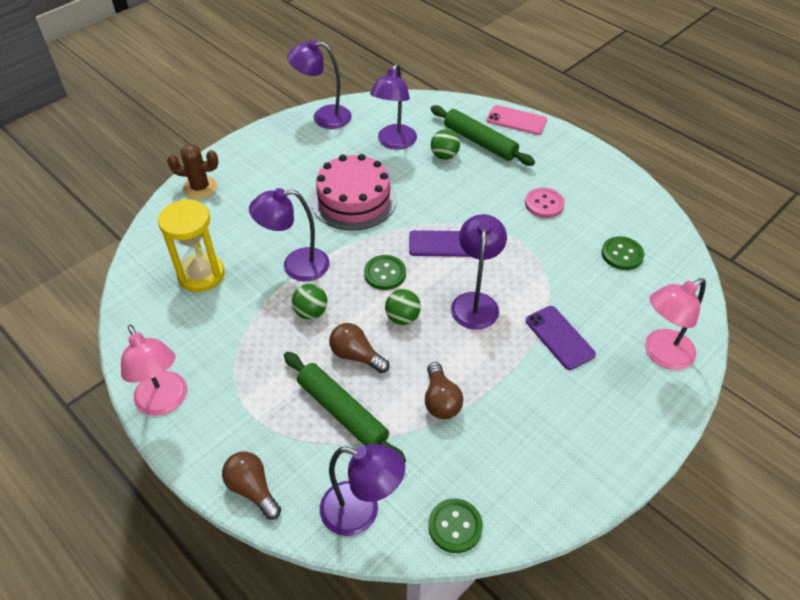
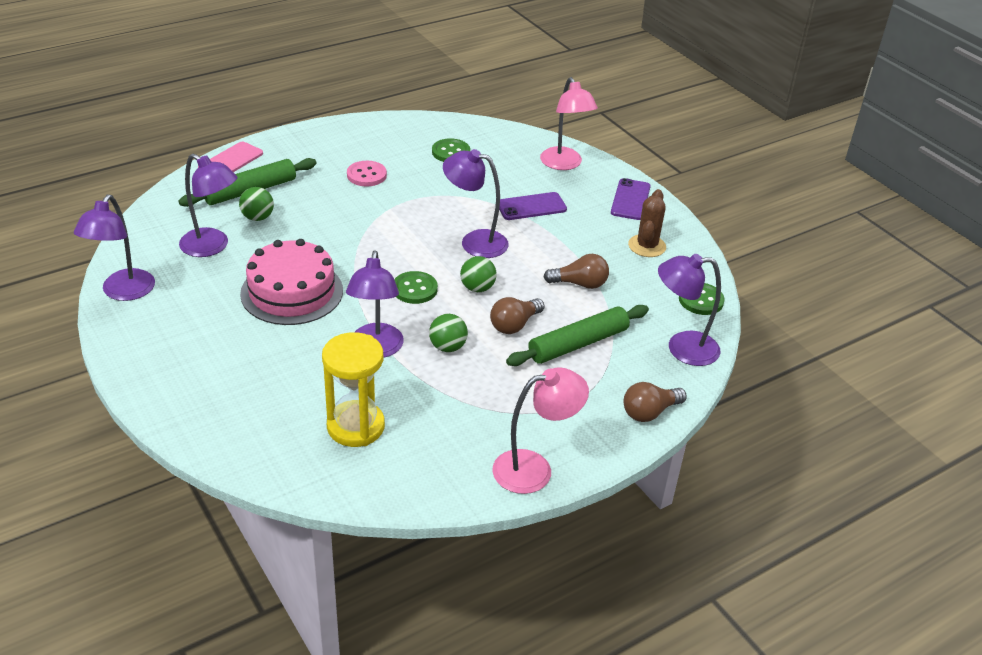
camera: 80 degrees left, 10 degrees down
(200, 188) = (194, 416): brown cactus -> brown cactus (647, 246)
(361, 512) = (682, 348): purple lamp -> purple lamp turned 120 degrees counterclockwise
(442, 244) = (390, 245): purple phone -> purple phone (630, 200)

